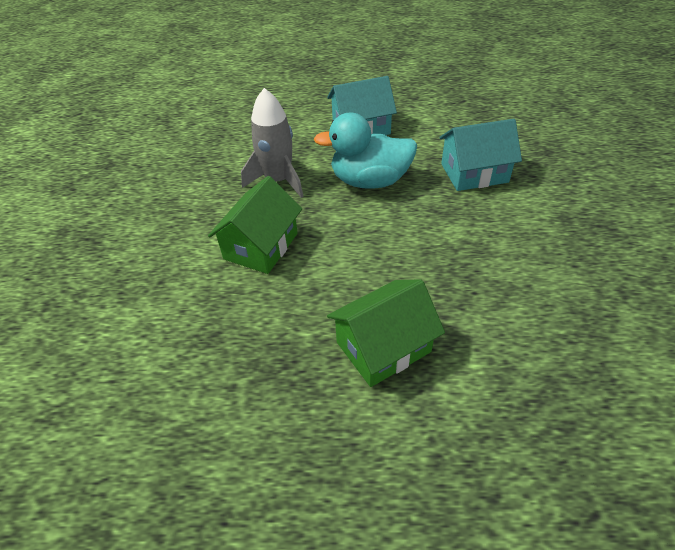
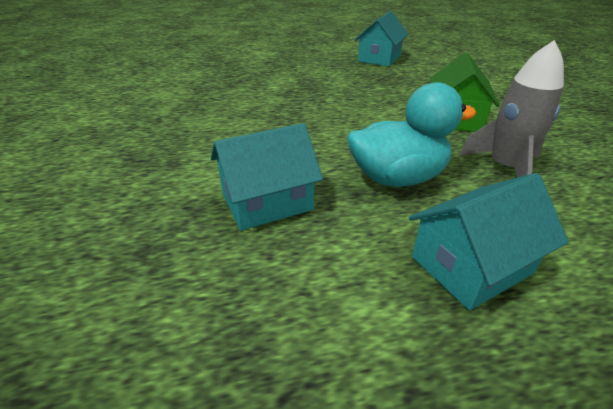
camera: 165 degrees right, 10 degrees down
(237, 468) = (379, 58): none -> turquoise house
(383, 347) = (329, 87): green house -> none

